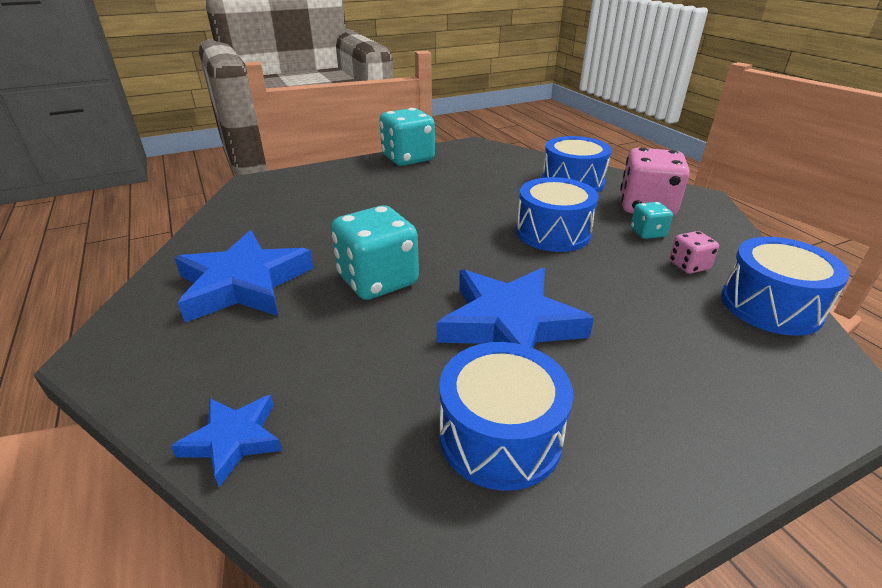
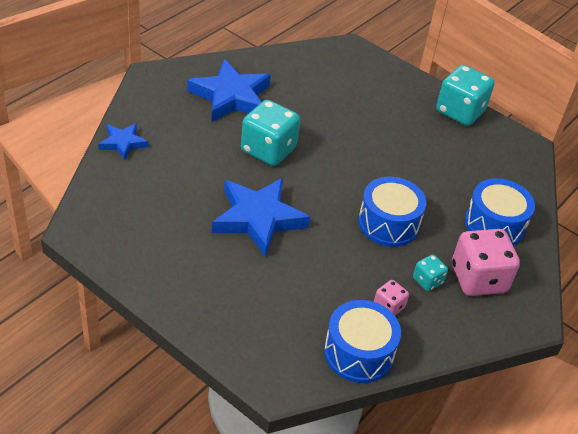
camera: 60 degrees right, 10 degrees up
(500, 436) = (167, 230): blue drum -> none

